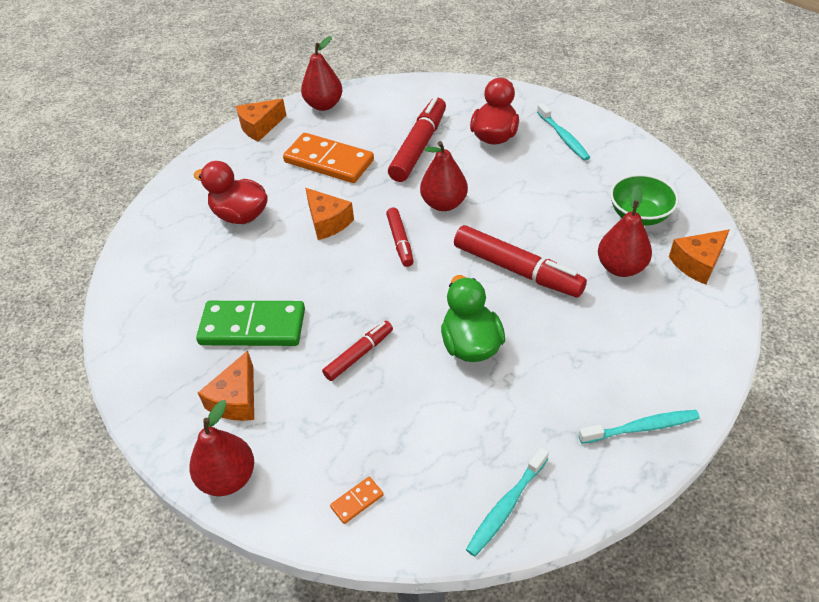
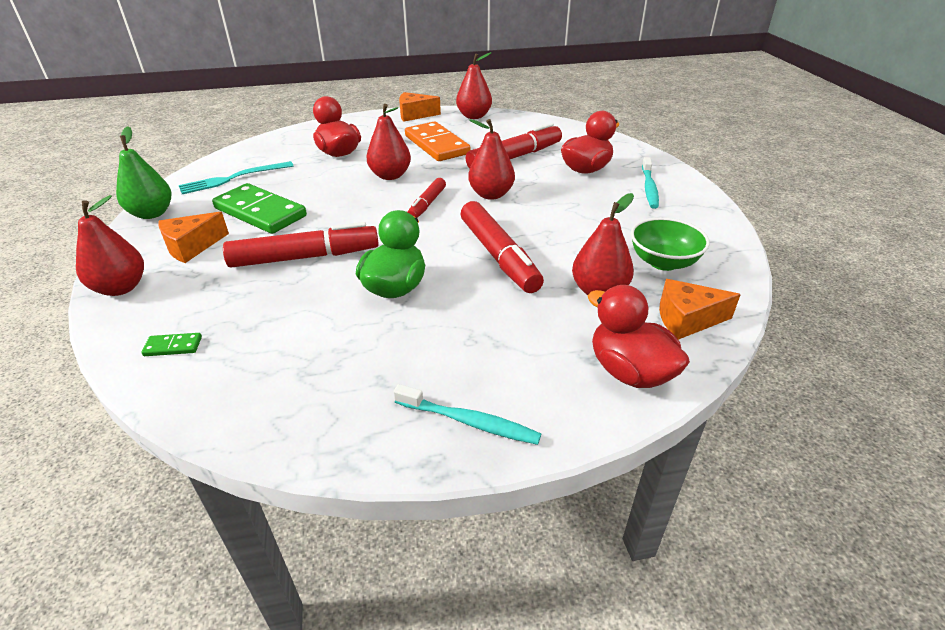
camera: 30 degrees right, 10 degrees down
(138, 384) = (152, 213): none -> green pear
(168, 299) = (233, 178): none -> turquoise fork
(327, 222) = (390, 176): orange cheese -> red pear
(357, 501) = (173, 346): orange domino -> green domino
(359, 355) = (304, 257): red marker -> red marker, size x1.76
(506, 506) = (270, 415): turquoise toothbrush -> none
(700, 328) = (629, 371): none -> red duck

